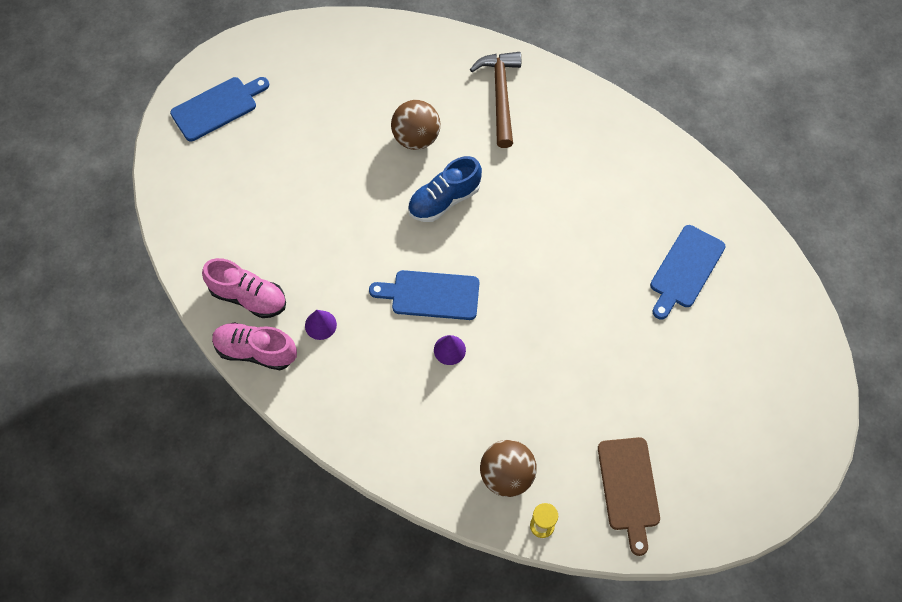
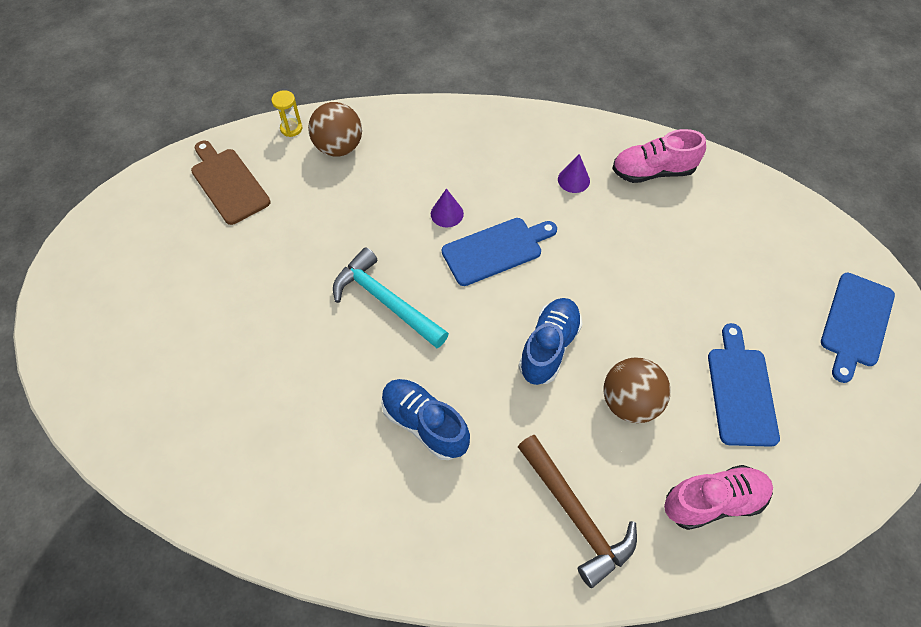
camera: 150 degrees right, 5 degrees down
(255, 351) = (609, 137): pink shoe -> pink shoe (713, 502)
(544, 296) = (386, 301): none -> turquoise hammer
(564, 193) = (424, 424): none -> blue shoe
(685, 270) = (246, 404): blue cutting board -> blue cutting board (740, 391)

